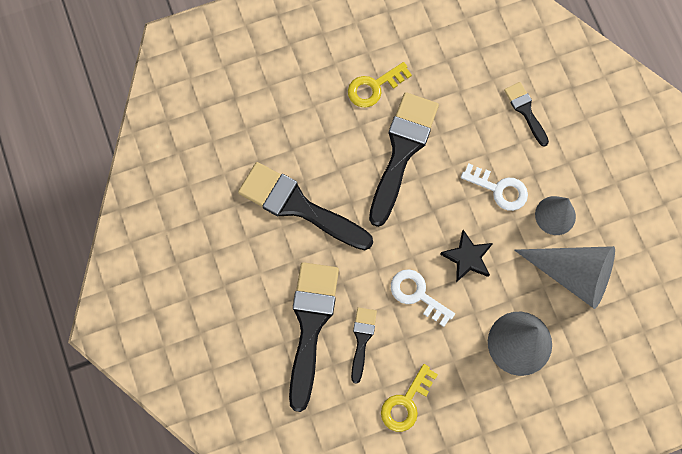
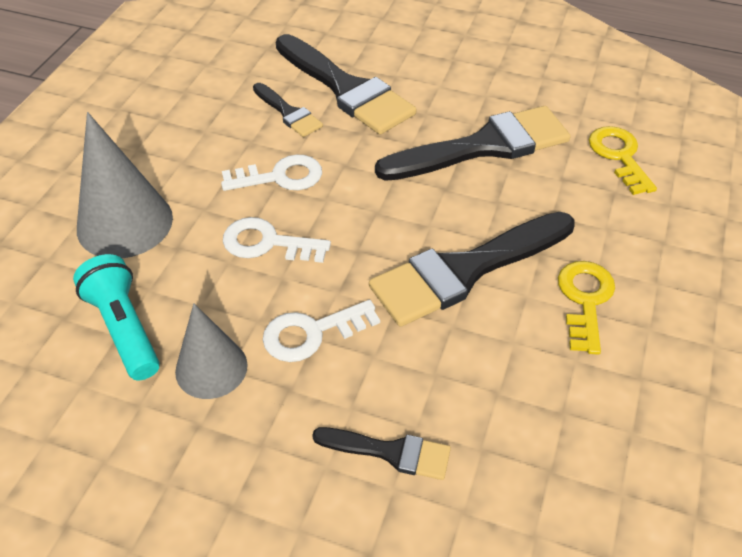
camera: 130 degrees right, 25 degrees down
(402, 151) = (465, 271): black brush -> black brush turned 90 degrees clockwise
(406, 403) = (192, 107): yellow key -> yellow key (619, 156)
(467, 258) = (267, 243): black star -> white key
(573, 274) = (124, 328): grey cone -> turquoise flashlight

